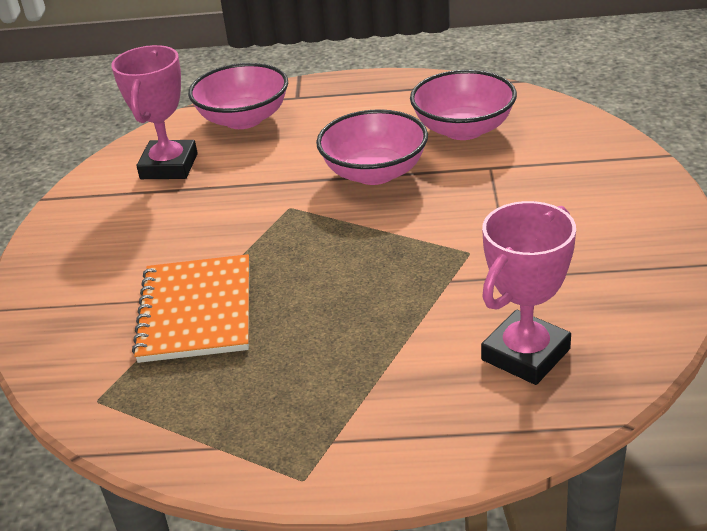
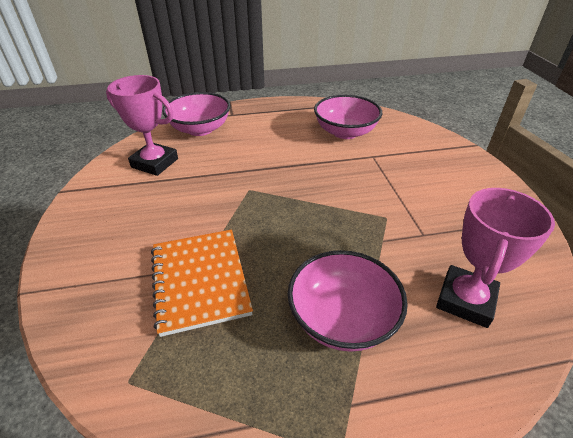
camera: 15 degrees left, 5 degrees up
(169, 166) = (155, 163): pink trophy -> pink trophy turned 60 degrees counterclockwise
(375, 173) = (299, 162): pink bowl -> pink bowl (342, 319)

